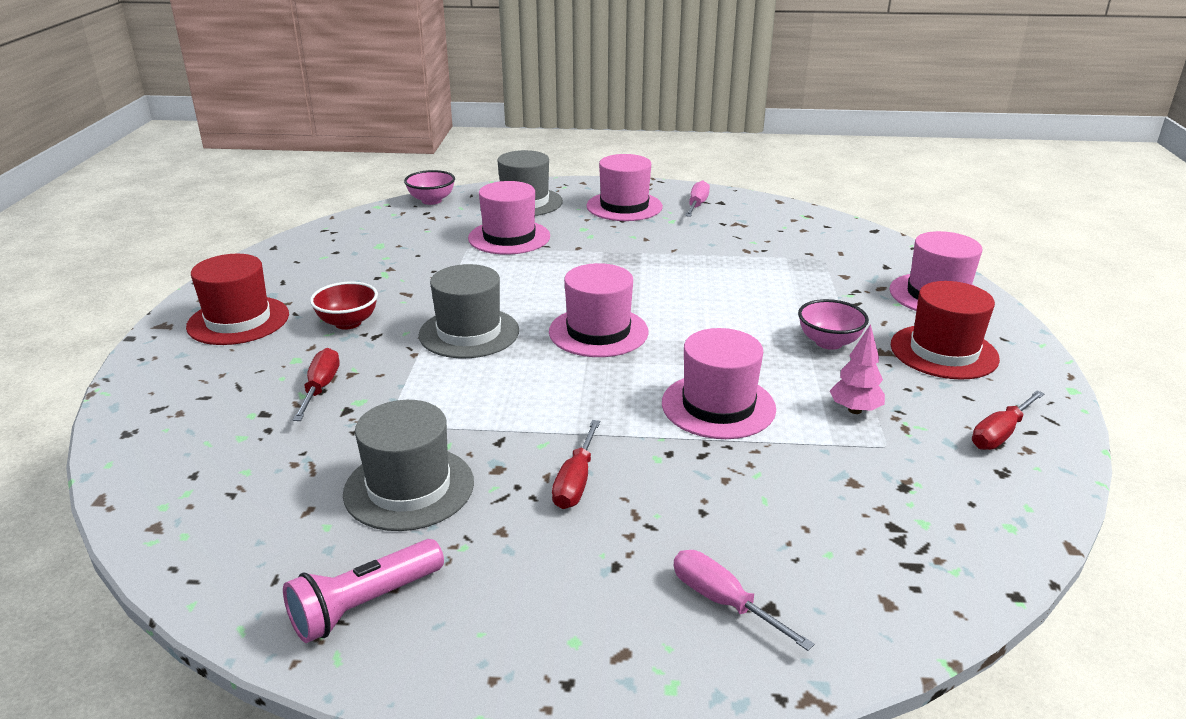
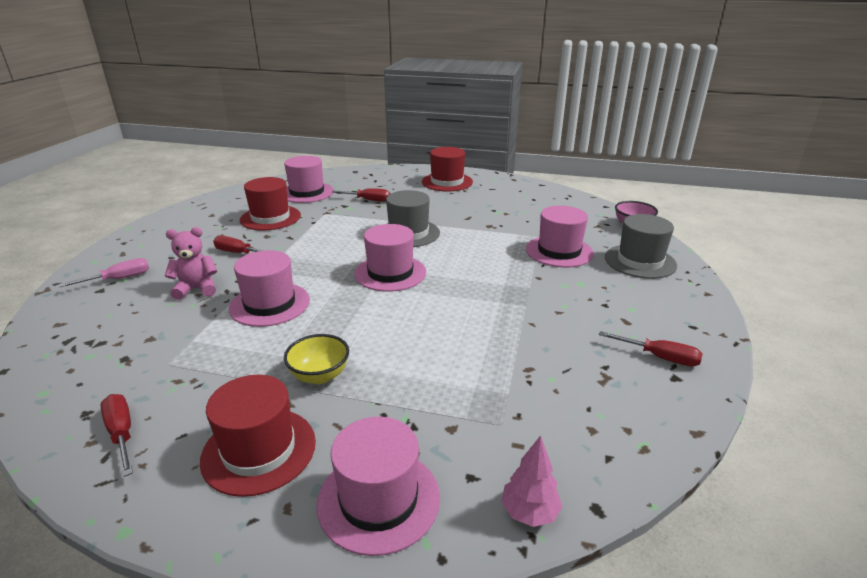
camera: 100 degrees right, 0 degrees up
(348, 323) = (434, 204): red bowl -> none
(364, 605) = (207, 211): pink flashlight -> none
(409, 488) = (270, 218): grey hat -> red hat
(624, 206) = (642, 310): pink hat -> pink hat (307, 192)
(697, 205) = (659, 357): pink screwdriver -> red screwdriver
(712, 486) = (197, 289): none -> pink teddy bear
(829, 342) = (319, 375): pink bowl -> yellow bowl
(855, 410) = (218, 361): pink tree -> pink tree (529, 512)

